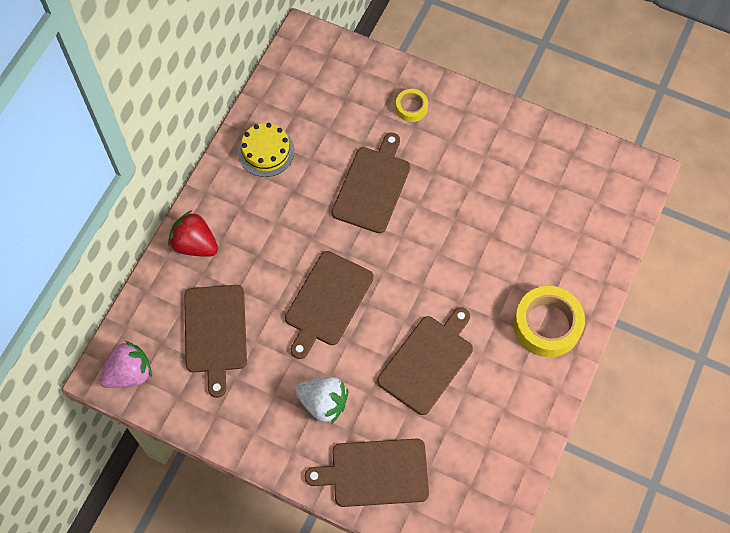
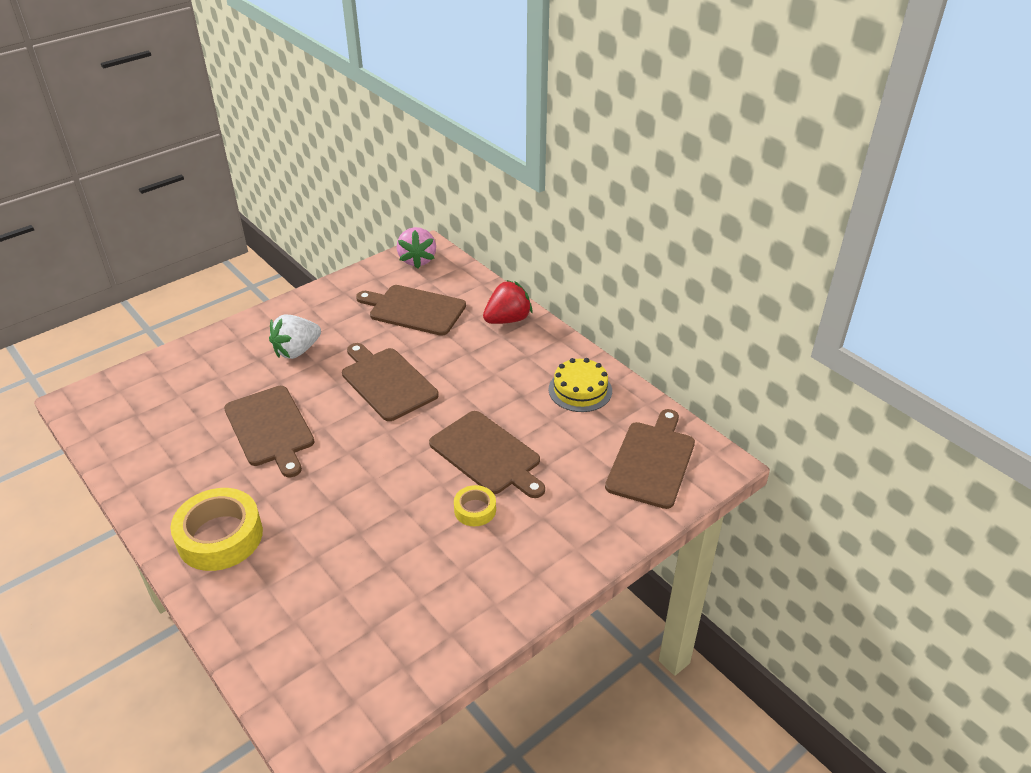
camera: 115 degrees right, 25 degrees down
(375, 473) = (209, 361): brown cutting board -> brown cutting board (652, 461)
(411, 108) = (569, 524): yellow tape -> yellow tape (475, 510)

